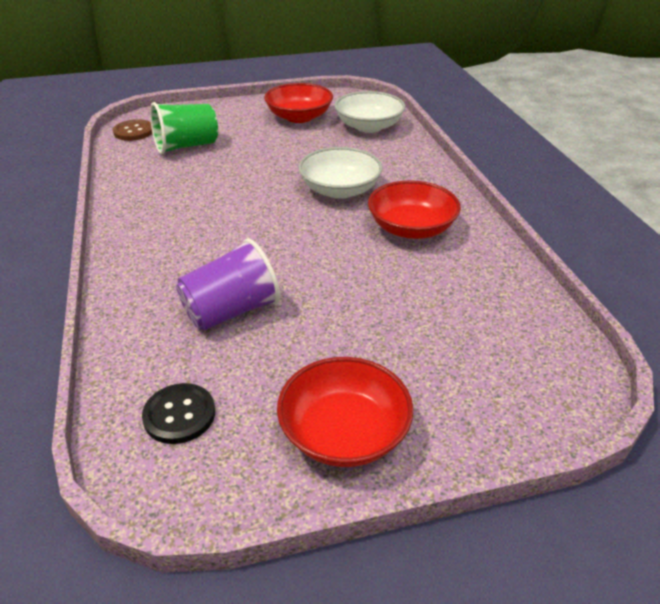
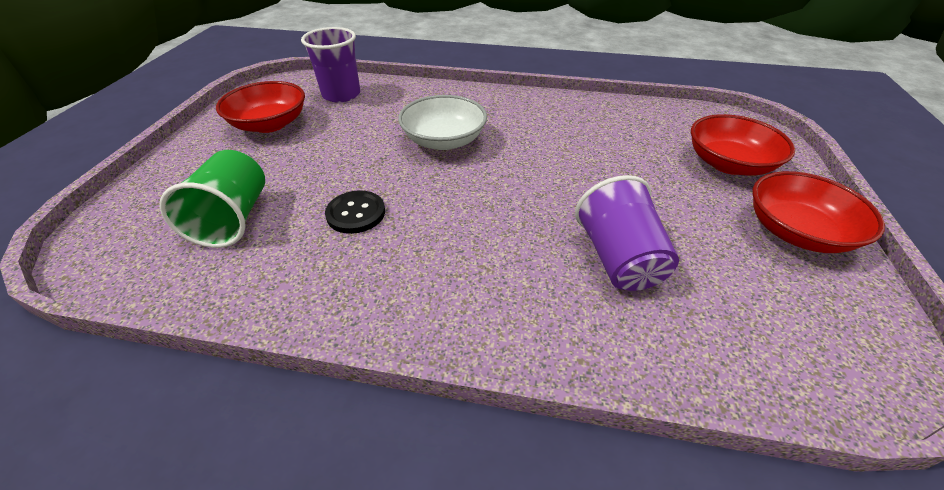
camera: 65 degrees left, 5 degrees up
(134, 132) = (119, 262): brown button -> none
(179, 415) = (780, 333): black button -> black button (356, 213)
(368, 126) = (341, 95): white bowl -> purple cup
(411, 228) = (534, 125): red bowl -> red bowl (728, 164)

